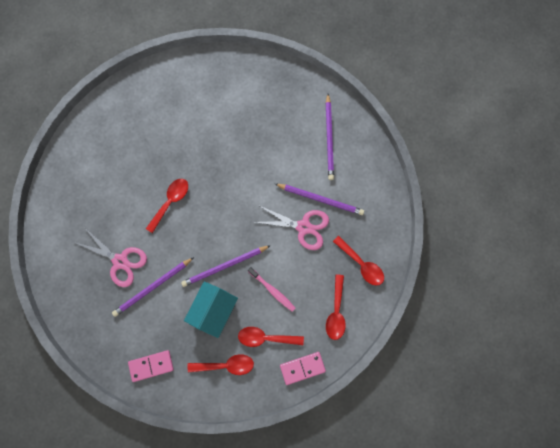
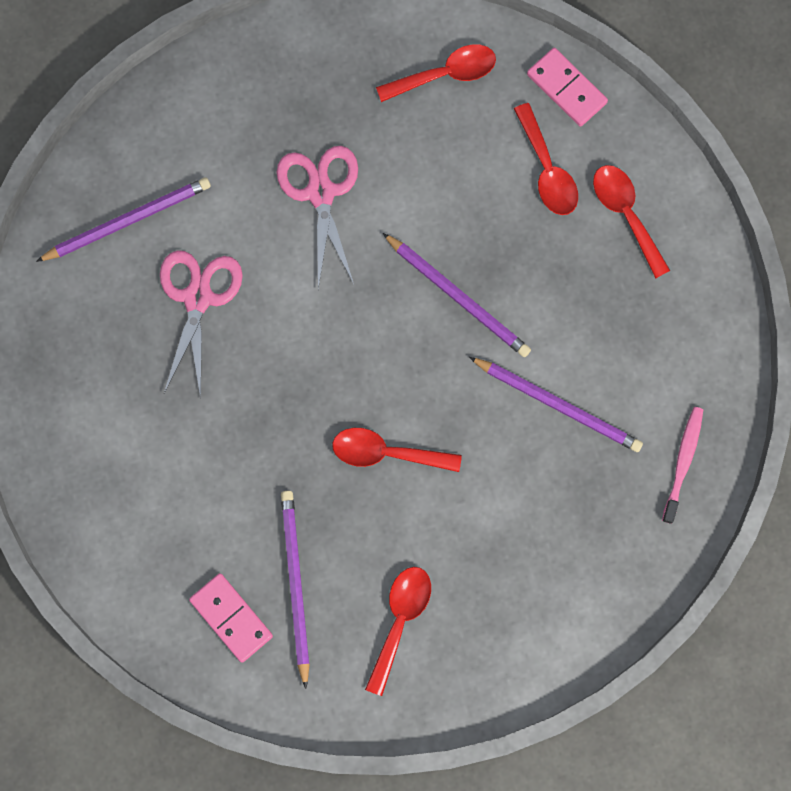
camera: 115 degrees left, 0 degrees up
(120, 261) = (541, 488): pink scissors -> pink scissors (198, 298)
(151, 366) = (691, 339): pink domino -> pink domino (231, 618)
(213, 310) = (545, 279): turquoise house -> none
(272, 290) = (461, 195): pink toothbrush -> pink toothbrush (683, 462)
(320, 199) = (254, 185): purple pencil -> purple pencil (295, 584)
(361, 264) = (341, 67): red spoon -> red spoon (400, 621)

